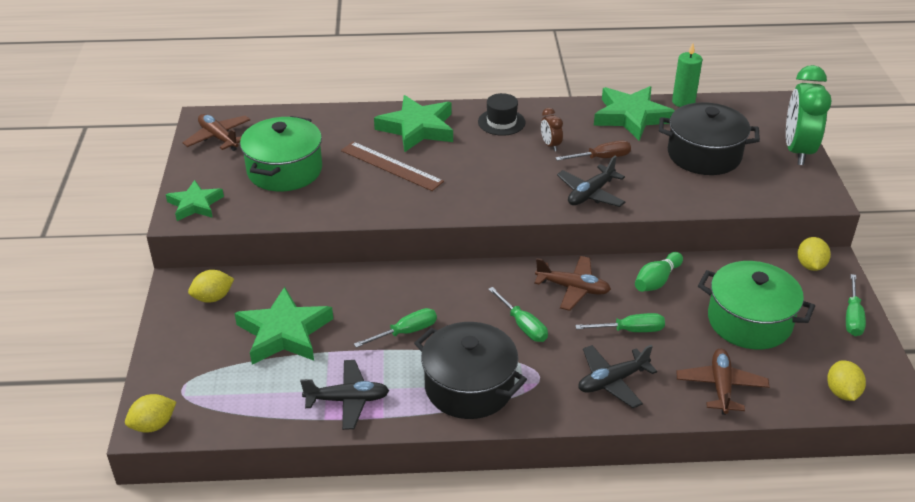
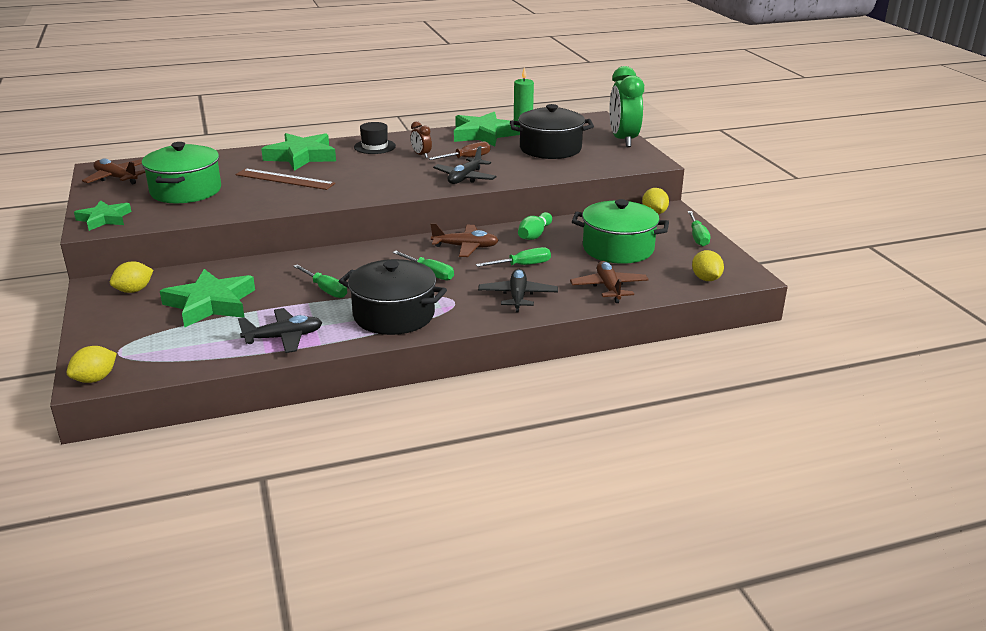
camera: 15 degrees left, 10 degrees down
(406, 332) = (326, 290): green screwdriver -> green screwdriver turned 90 degrees clockwise
(612, 381) = (518, 296): black plane -> black plane turned 135 degrees clockwise

